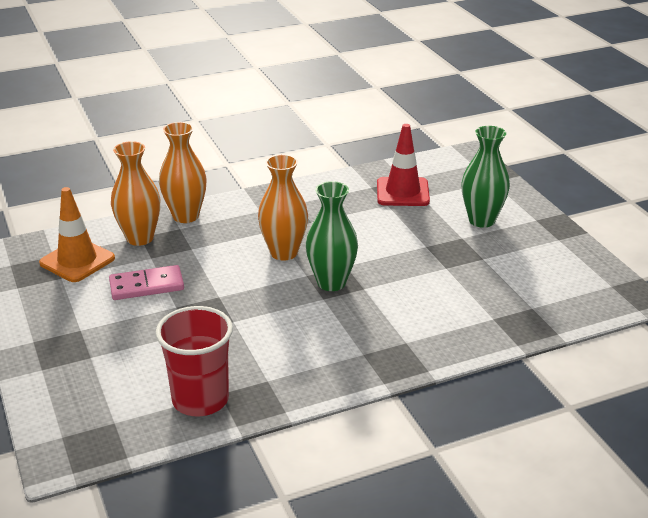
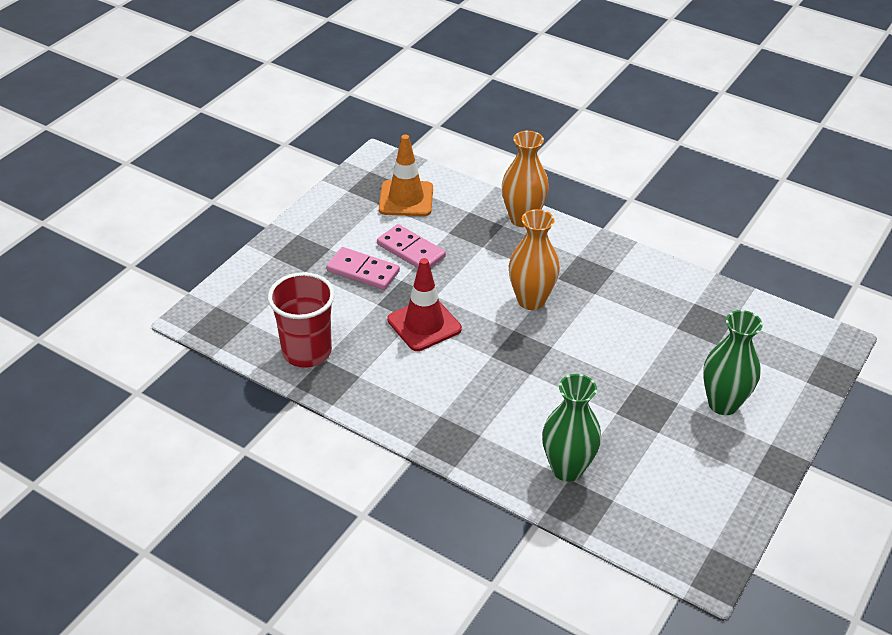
camera: 55 degrees right, 10 degrees up
(137, 323) = (363, 271): none -> pink domino
(140, 238) = (467, 212): orange vase -> none
(331, 283) = (517, 350): green vase -> green vase (567, 469)
(402, 192) = (709, 328): red traffic cone -> red traffic cone (424, 324)

